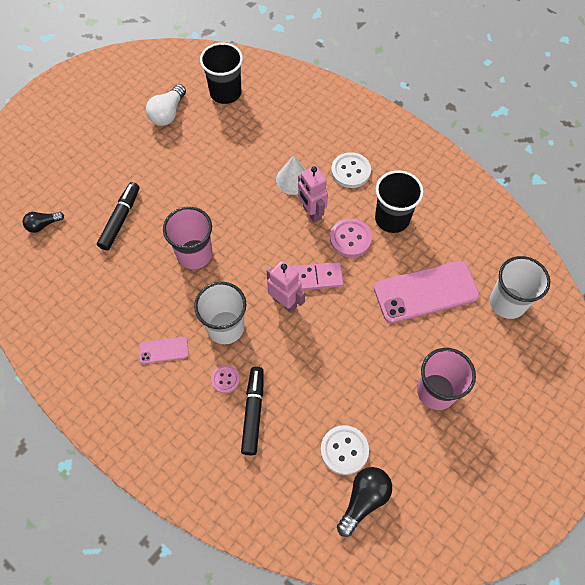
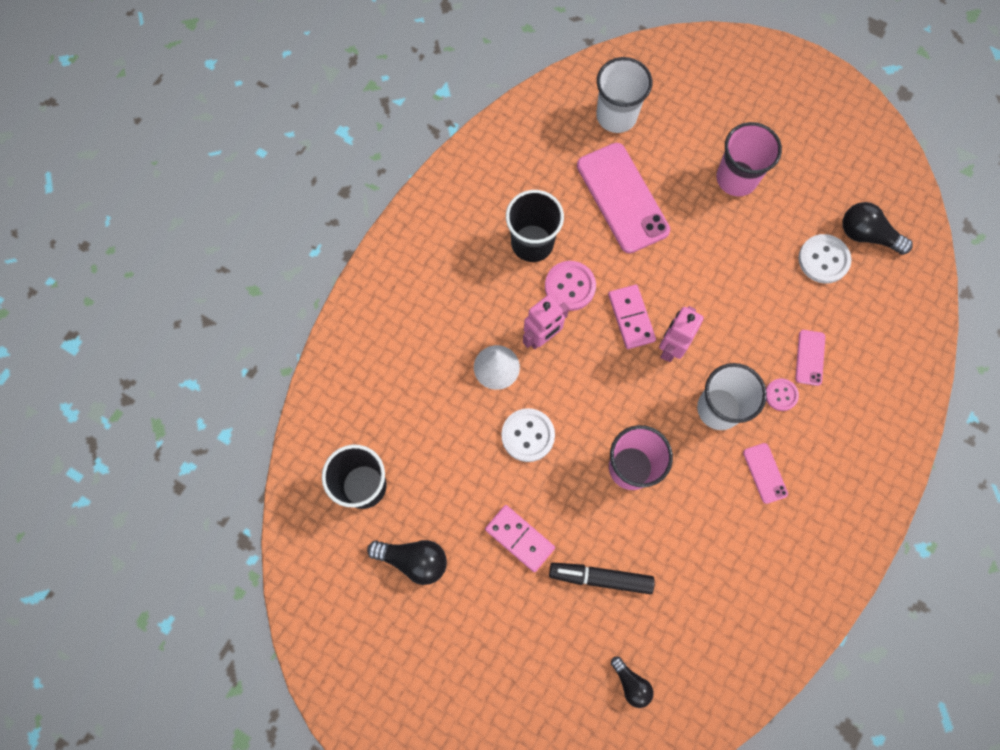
camera: 100 degrees left, 10 degrees up
(163, 175) = (520, 538): none -> pink domino
(168, 113) = (413, 560): white light bulb -> black light bulb
(253, 412) = (810, 357): black marker -> pink phone
(350, 171) = (471, 299): white button -> white button (528, 435)

